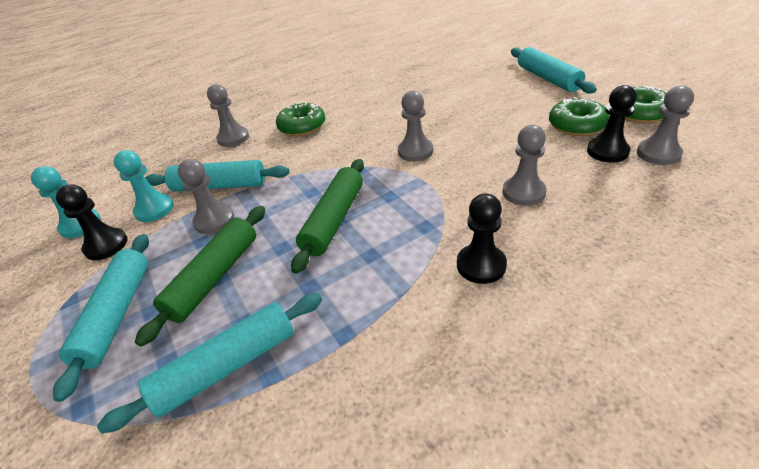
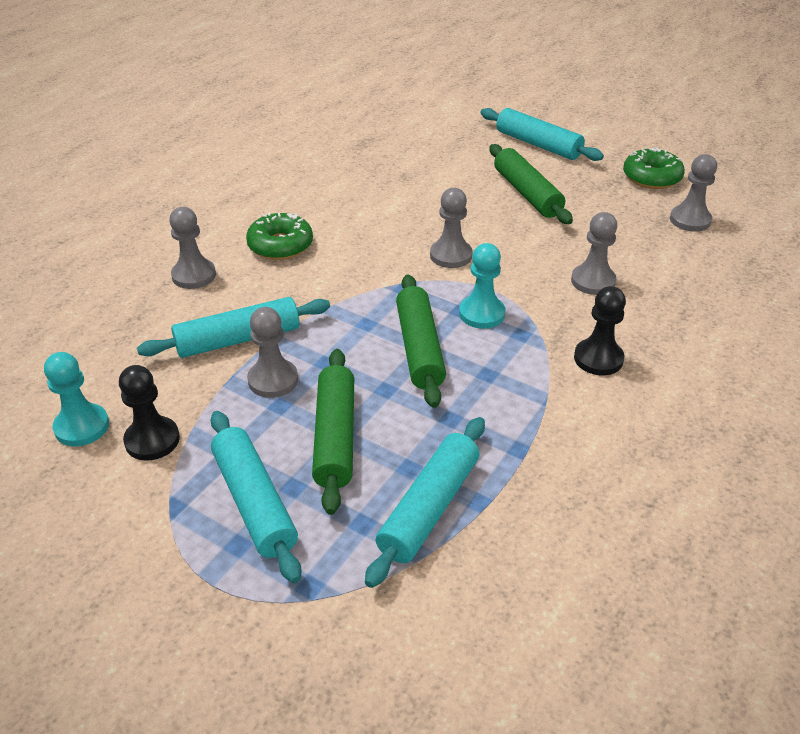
camera: 30 degrees left, 0 degrees up
(154, 209) = (174, 385): turquoise pawn -> turquoise pawn (481, 314)
(512, 113) = (526, 193): none -> green rolling pin
(576, 125) = (600, 199): green donut -> none
(607, 151) = (645, 225): black pawn -> none

